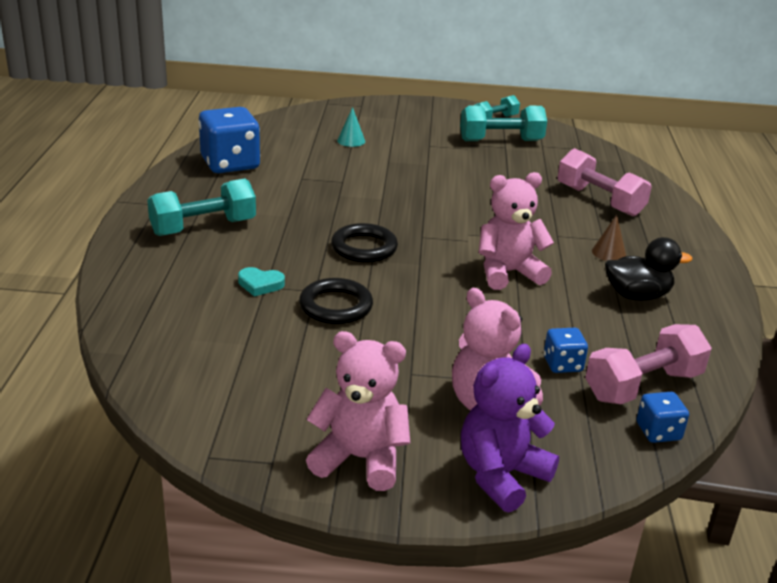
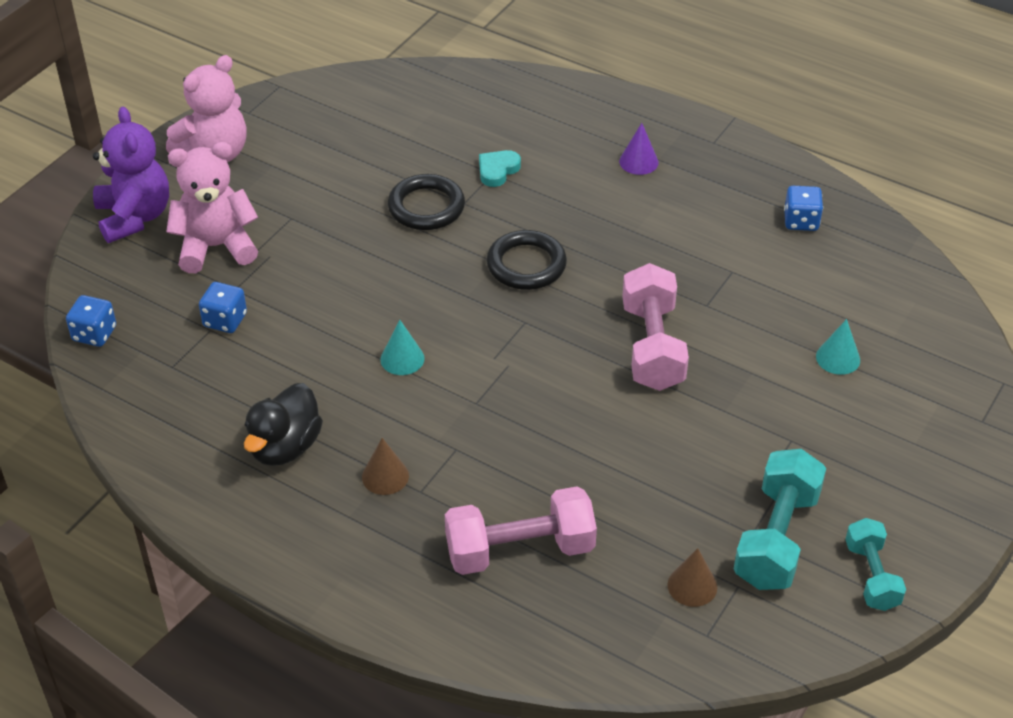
camera: 120 degrees right, 15 degrees up
(203, 227) = (638, 161): turquoise dumbbell -> purple cone
(230, 164) = (801, 221): blue dice -> blue dice, size x0.49
(508, 273) = (402, 359): pink teddy bear -> turquoise cone
(557, 155) = (692, 586): none -> brown cone
(643, 386) = (152, 360): pink dumbbell -> pink dumbbell (652, 346)

